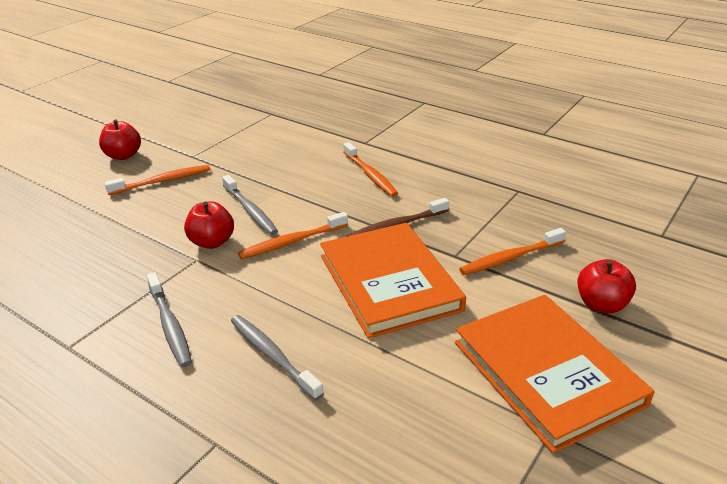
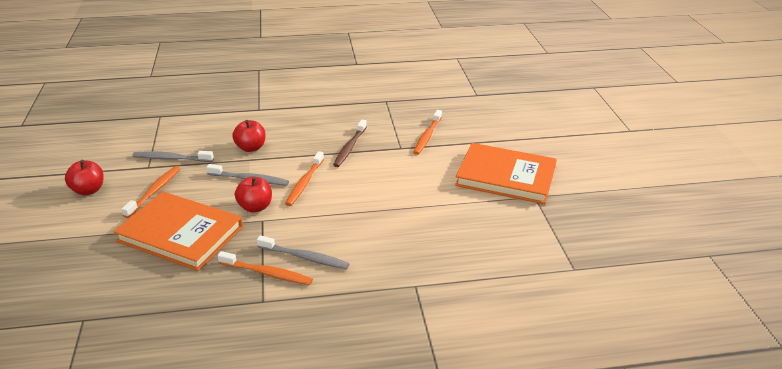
camera: 45 degrees left, 0 degrees up
(272, 355) = (382, 238): grey toothbrush -> grey toothbrush (171, 158)
(370, 175) = (292, 127): orange toothbrush -> orange toothbrush (267, 273)
(389, 282) = (387, 176): orange book -> orange book (180, 234)
(601, 304) = (490, 138): red apple -> red apple (251, 148)

